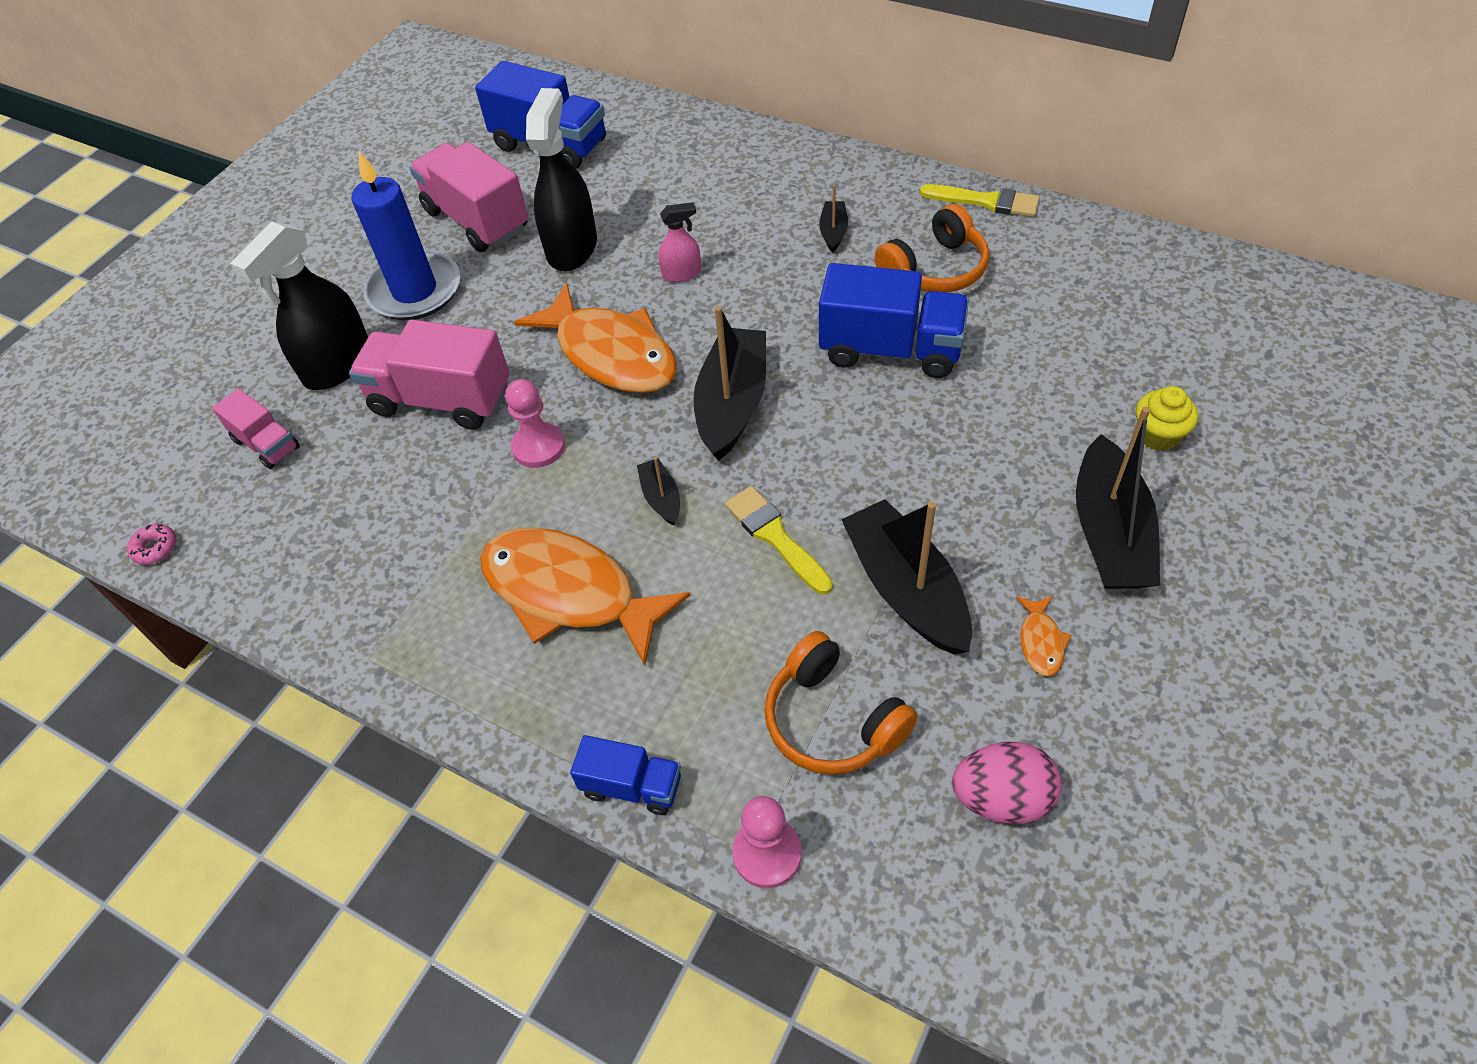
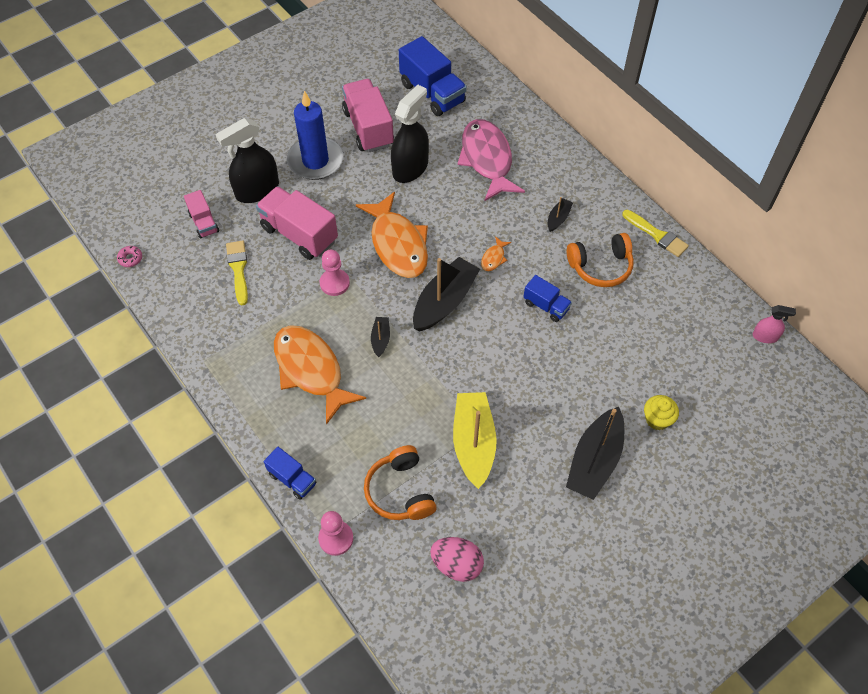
camera: 20 degrees right, 5 degrees up
(681, 273) = (460, 210): pink spray bottle -> pink spray bottle (765, 336)
(682, 197) = (487, 159): none -> pink fish
(775, 537) = (425, 386): yellow brush -> yellow brush (238, 269)
(890, 350) = (546, 306): blue truck -> blue truck, size x0.55
(906, 589) = (473, 443): black boat -> yellow boat
(1040, 641) = (523, 500): orange fish -> orange fish (494, 258)

